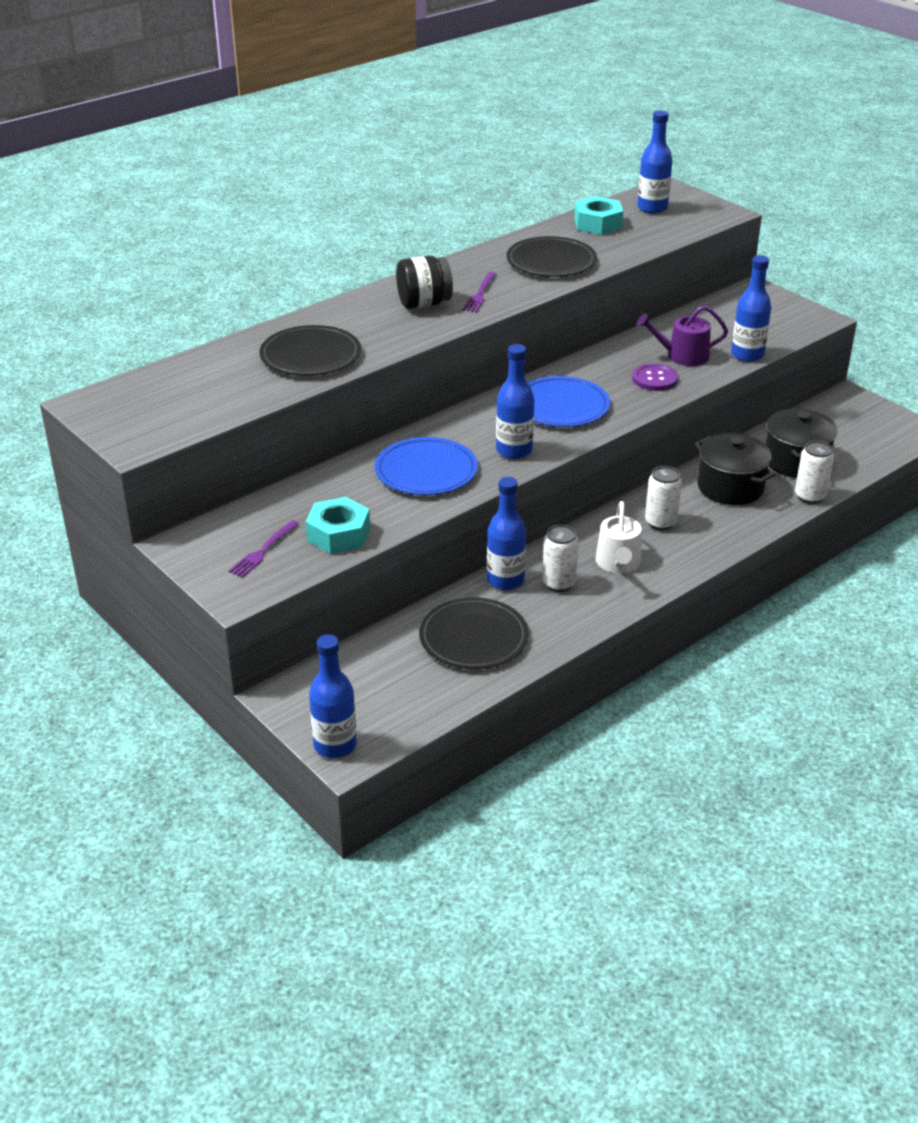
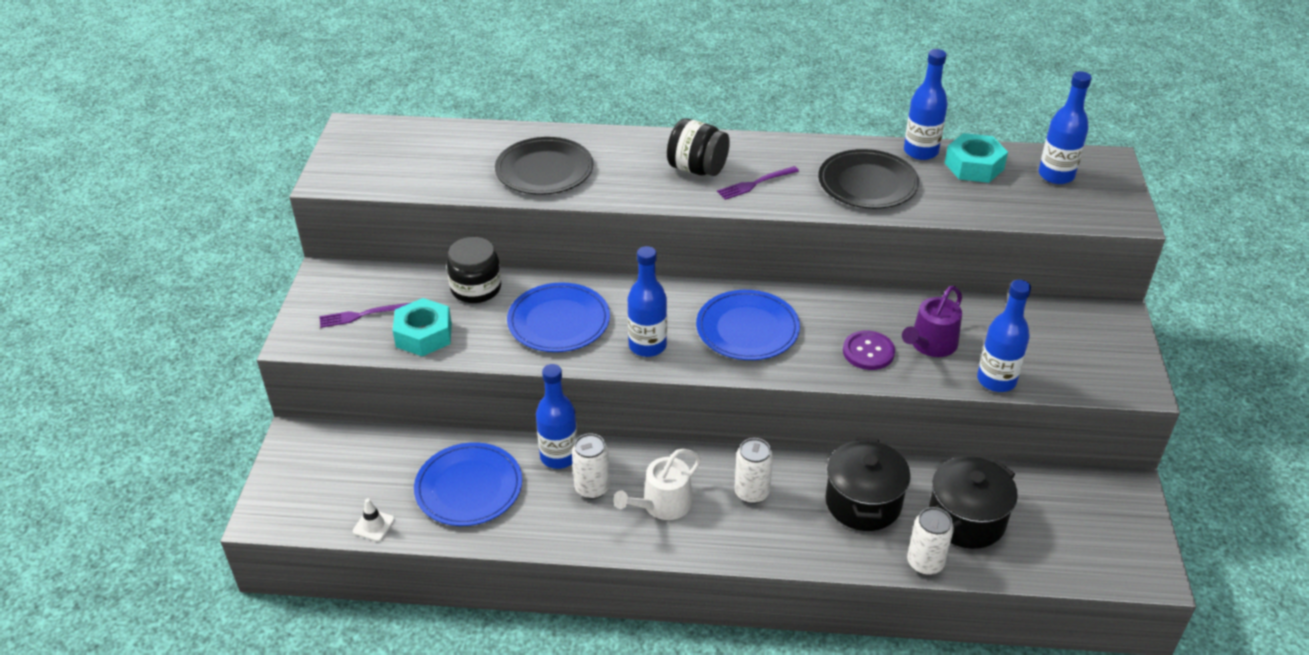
camera: 45 degrees right, 5 degrees up
(326, 485) = (476, 288): none -> black jar
(335, 745) = (270, 501): blue bottle -> blue bottle (920, 151)
(444, 704) = (373, 525): none -> white traffic cone
(473, 637) = (469, 487): black plate -> blue plate
(682, 356) = (930, 344): purple watering can -> purple watering can turned 90 degrees counterclockwise

